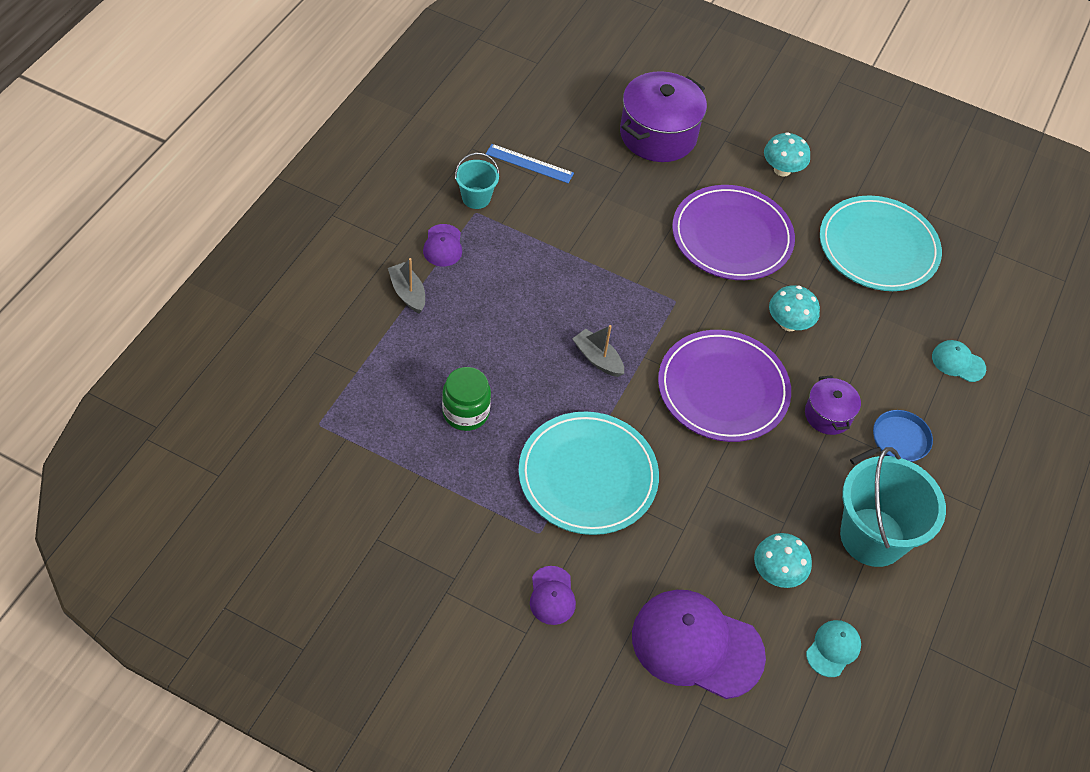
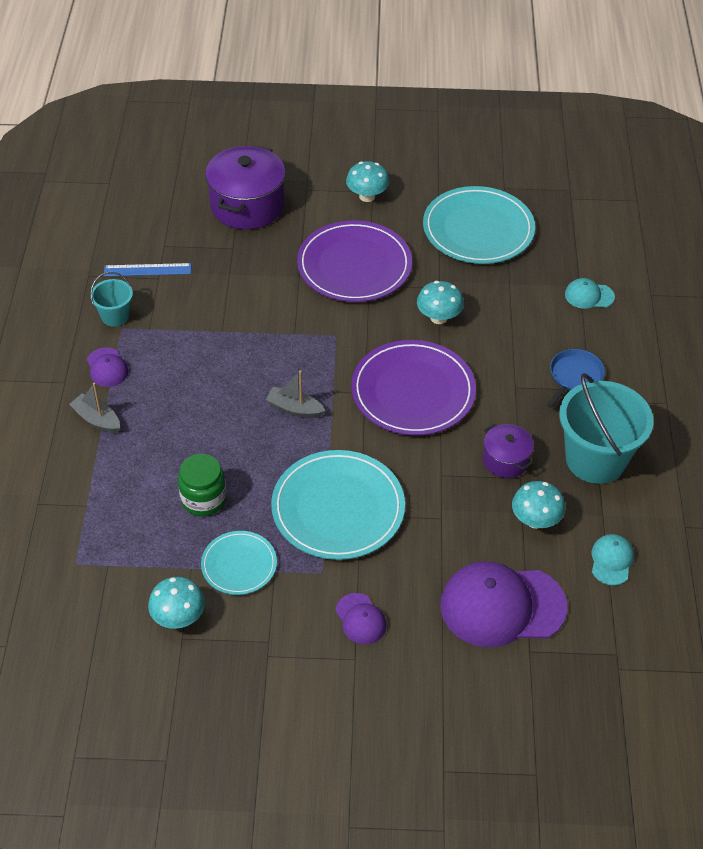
camera: 20 degrees left, 5 degrees down
(384, 517) = (178, 617): none -> turquoise mushroom
(465, 491) = (239, 565): none -> turquoise plate
(828, 415) = (509, 378): purple pot -> purple pot (505, 460)

